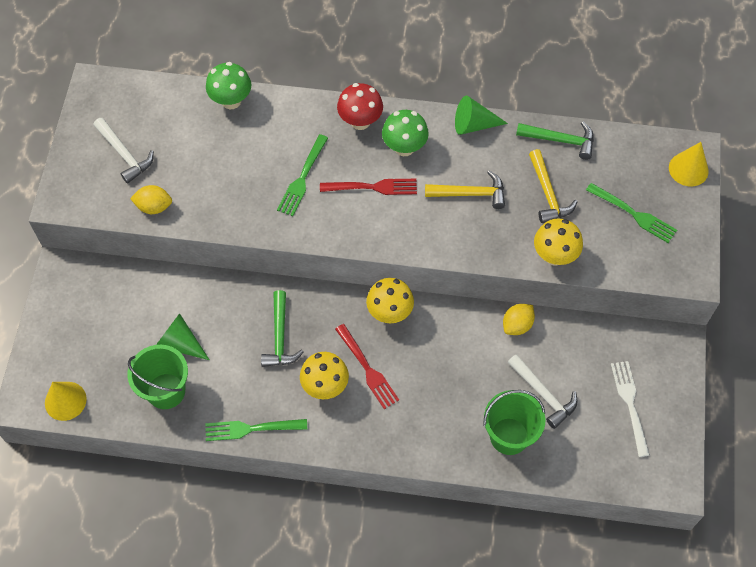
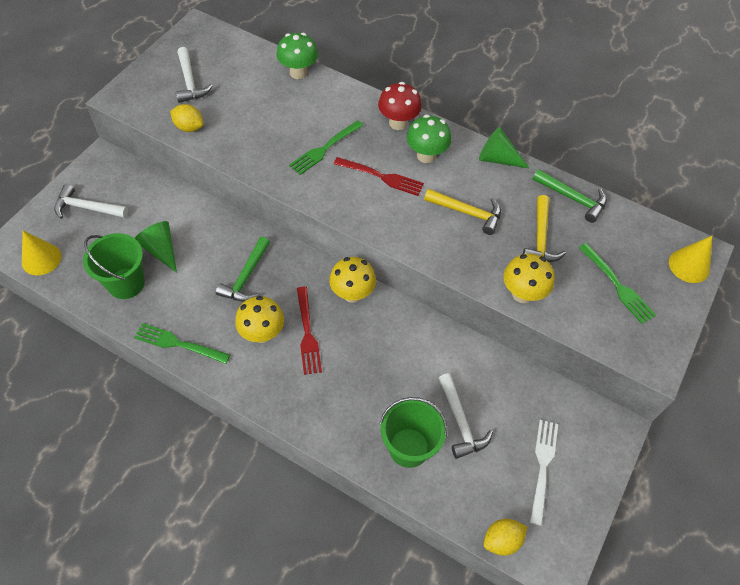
camera: 20 degrees right, 5 degrees down
(78, 329) = (87, 208): none -> white hammer
(517, 325) = (464, 349): yellow lemon -> yellow lemon (502, 540)

